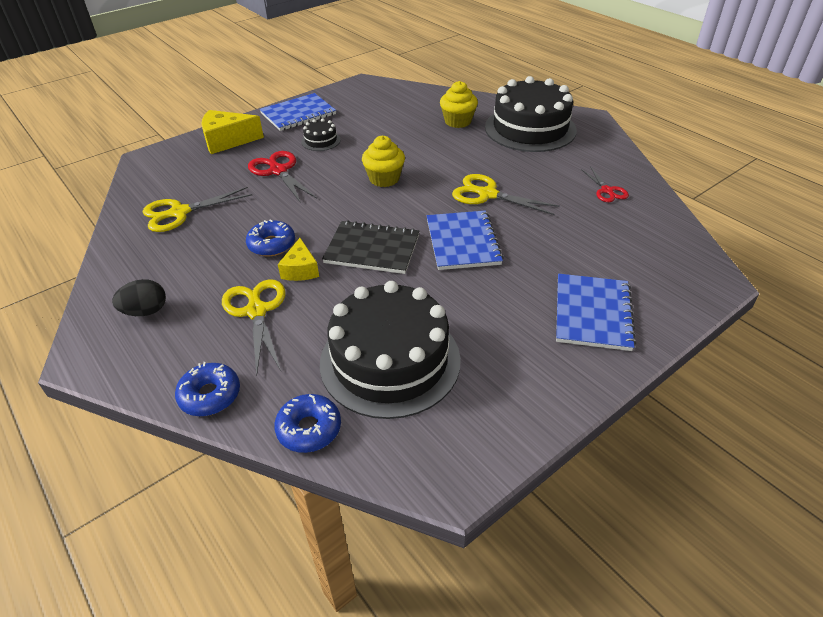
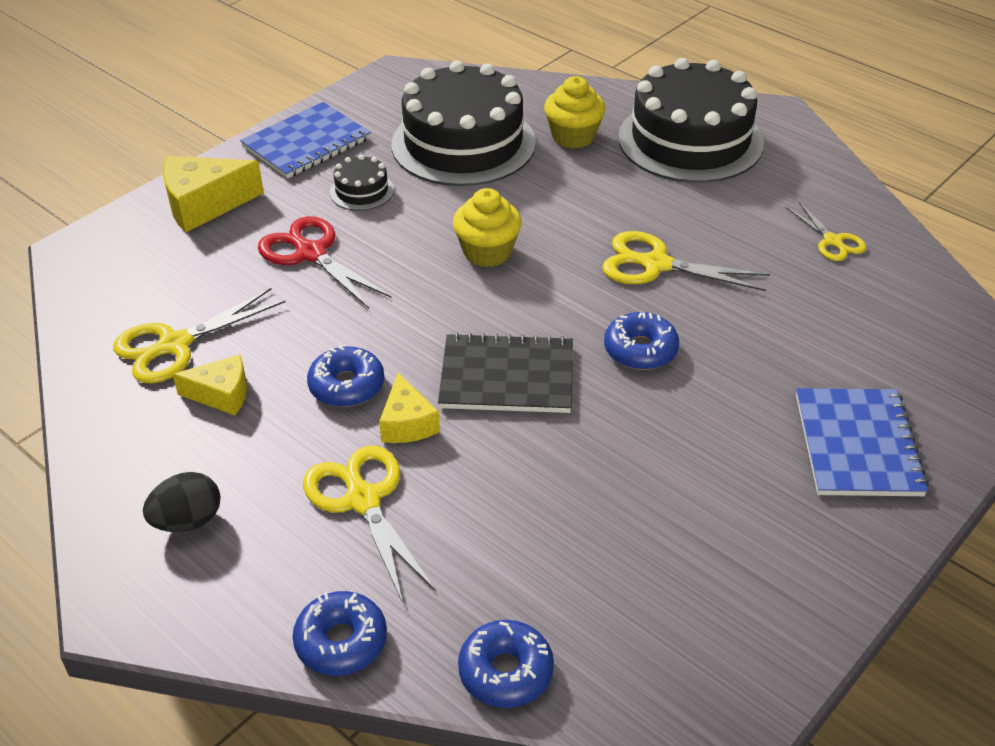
camera: 10 degrees left, 0 degrees up
(195, 242) = (221, 394): none -> yellow cheese
(390, 361) = (589, 553): black cake -> black cake (463, 143)
(462, 242) = (640, 350): blue notebook -> blue donut
(607, 191) = (833, 241): red scissors -> yellow scissors

